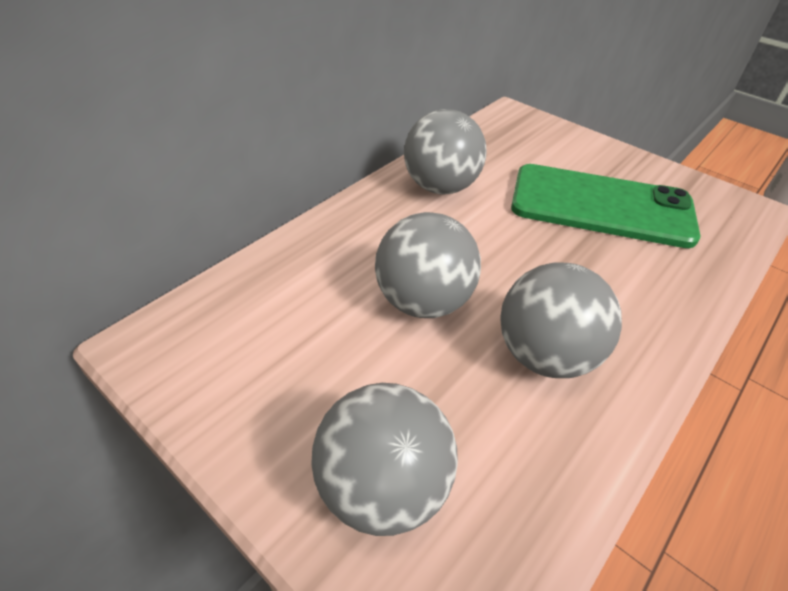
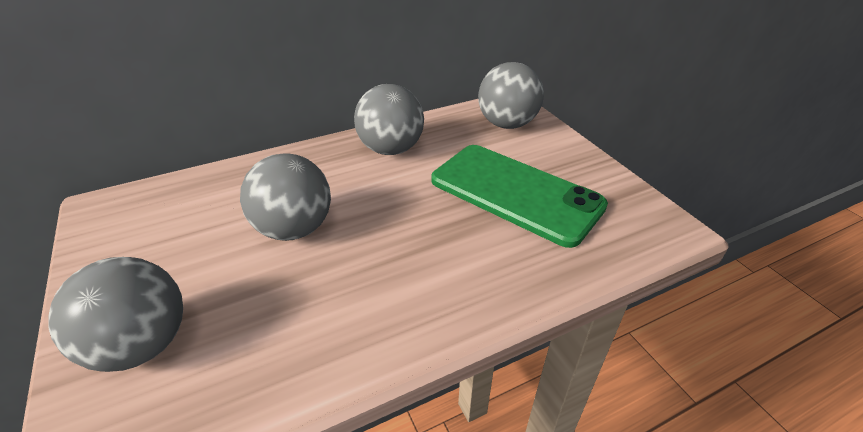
camera: 25 degrees right, 5 degrees down
(545, 355) = (346, 295): grey ball -> grey ball (507, 124)

